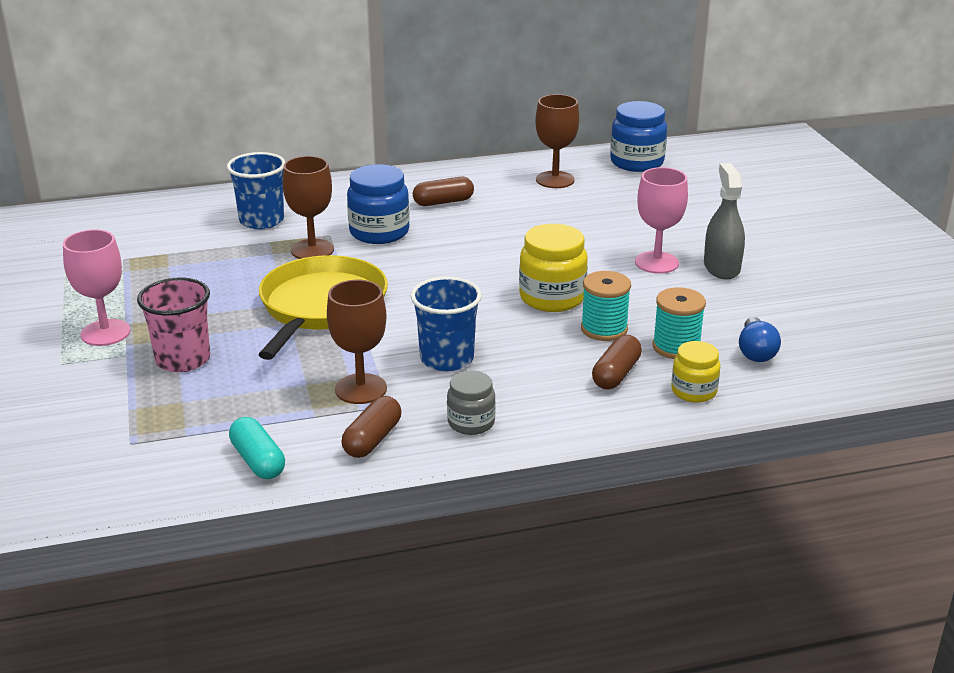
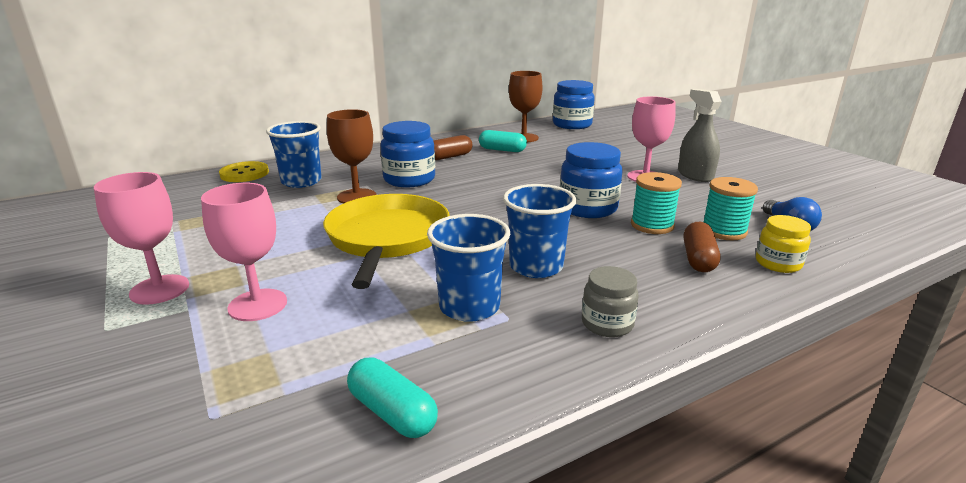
camera: 15 degrees left, 5 degrees down
(183, 360) = (257, 305): pink cup -> pink goblet
(205, 201) = (244, 174): none -> yellow button
(361, 389) = (469, 307): brown goblet -> blue cup
(372, 439) = (516, 360): brown capsule -> none
(514, 198) = (502, 150): none -> turquoise capsule
(552, 298) = (588, 208): yellow jar -> blue jar

